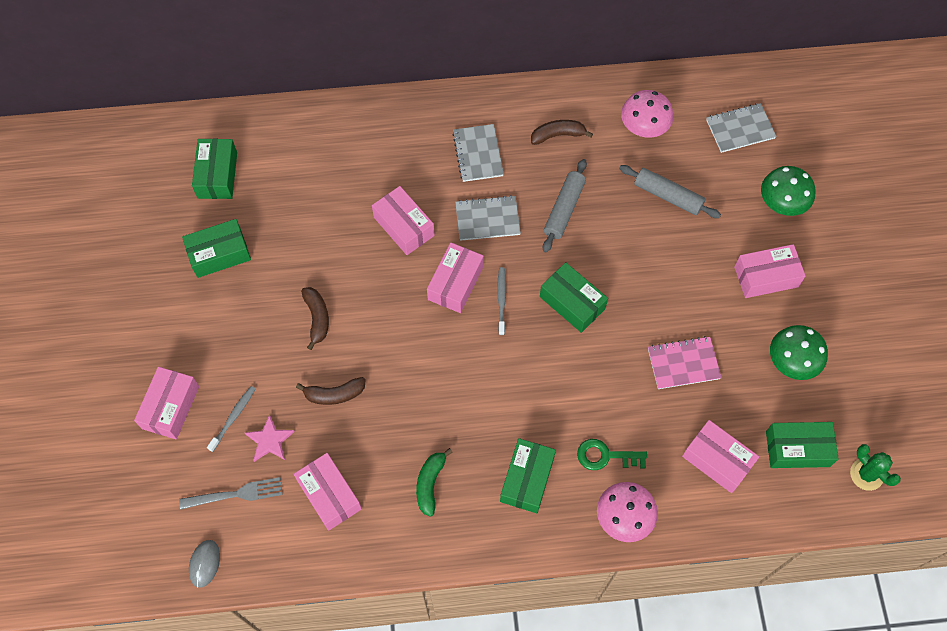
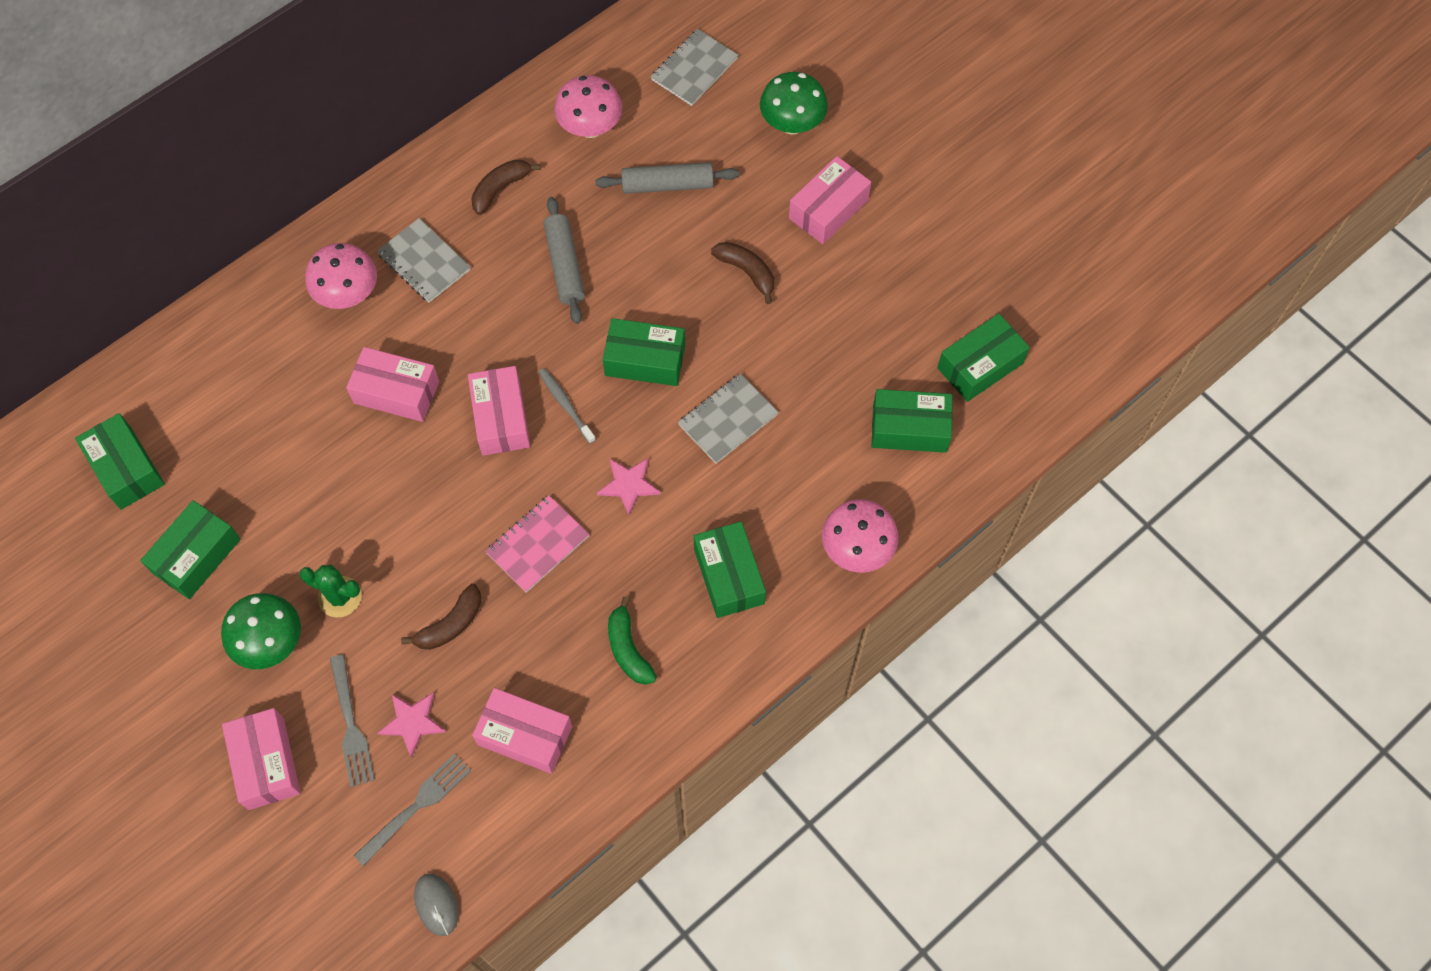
camera: 35 degrees left, 0 degrees up
(233, 417) = (351, 725): grey toothbrush -> grey fork
(317, 318) = (369, 555): brown banana -> brown banana (747, 272)
(418, 147) = (348, 294): none -> pink mushroom
(487, 219) = (487, 327): grey notebook -> grey notebook (728, 420)
(504, 377) = (628, 485): none -> pink star
(605, 456) = (794, 498): green key -> none
(683, 364) = (807, 351): pink notebook -> pink notebook (538, 545)
(717, 460) = (909, 428): pink box -> green box
(791, 362) = (914, 282): green mushroom -> green mushroom (270, 642)
(866, 474) = (1063, 348): green cactus -> green cactus (340, 597)

